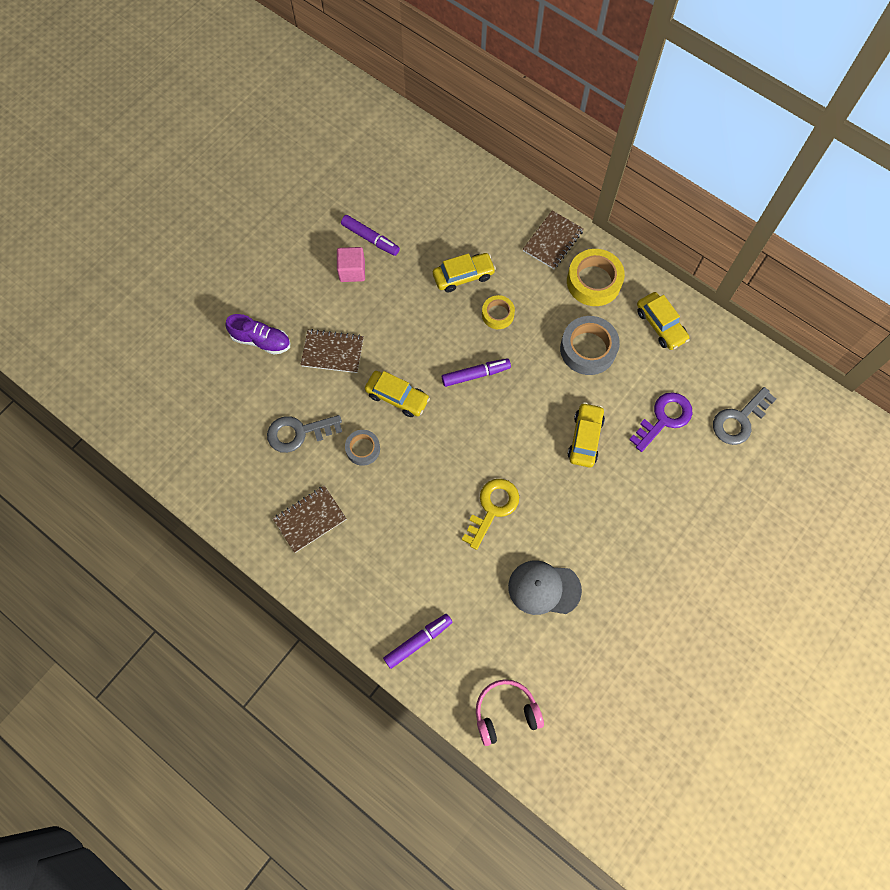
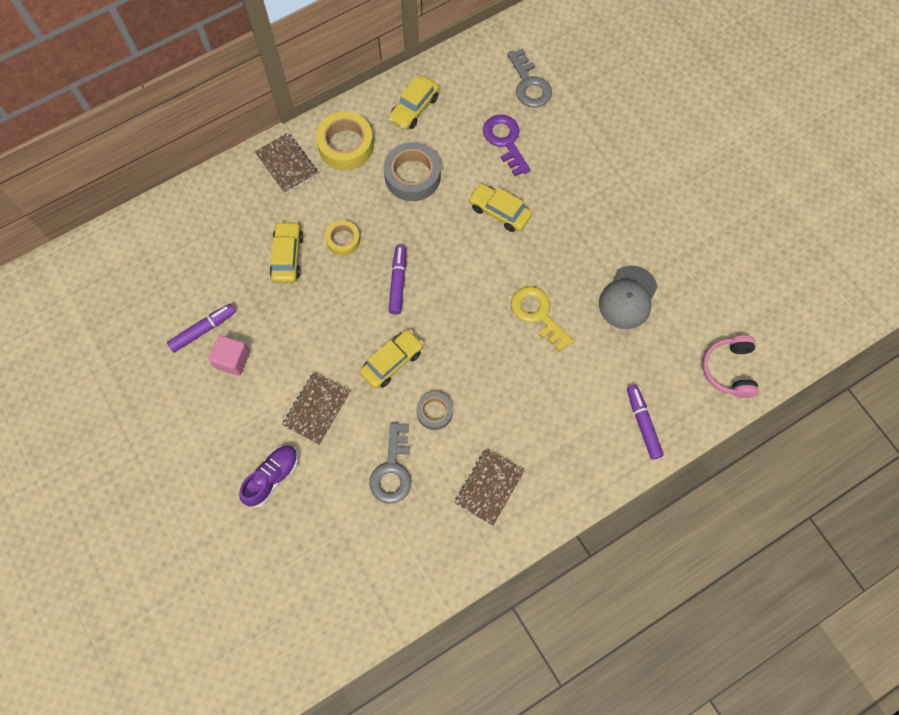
camera: 70 degrees left, 0 degrees up
(310, 519) = (489, 487): brown notebook -> brown notebook turned 45 degrees clockwise
(660, 325) = (414, 108): yellow car -> yellow car turned 135 degrees clockwise

